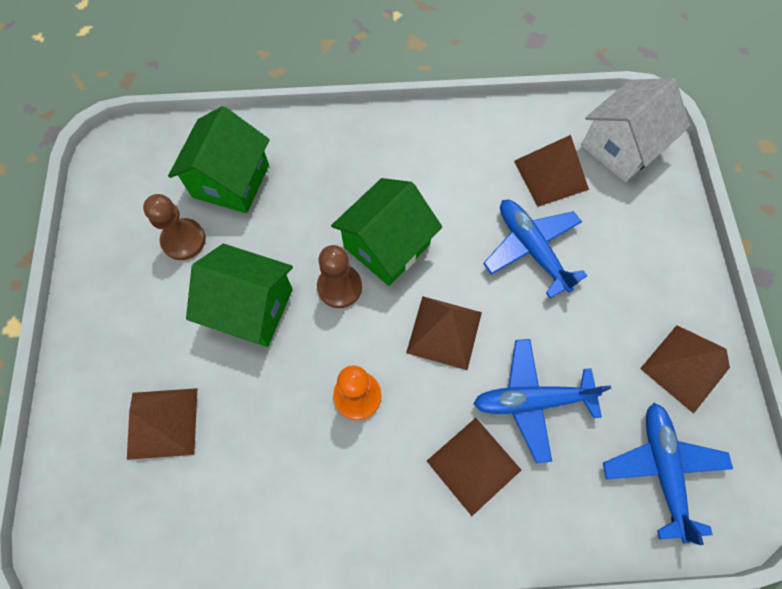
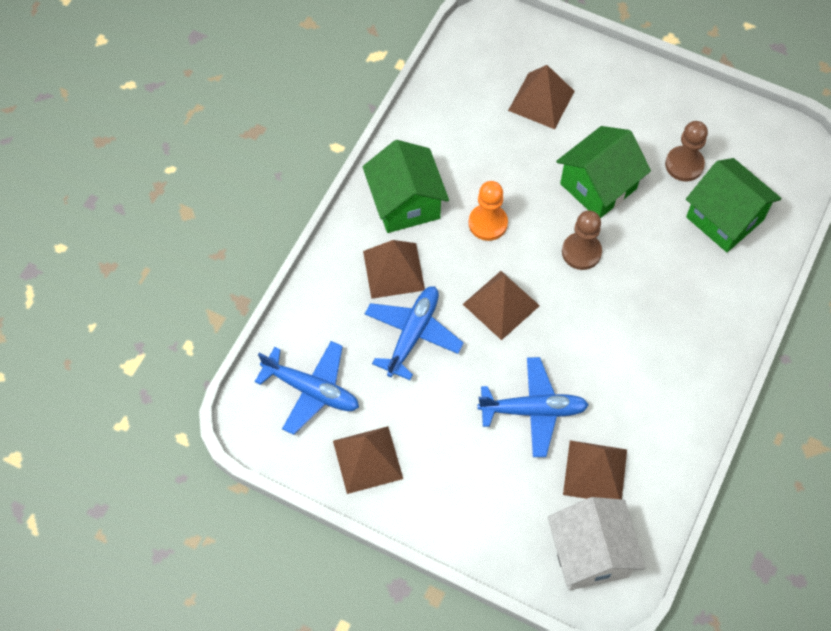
camera: 120 degrees right, 5 degrees down
(387, 246) = (598, 303): green house -> green house (405, 203)

